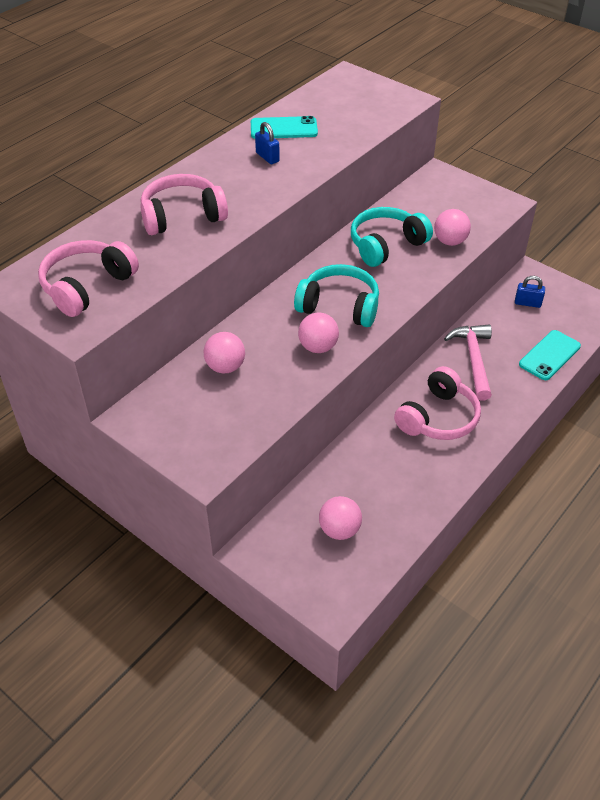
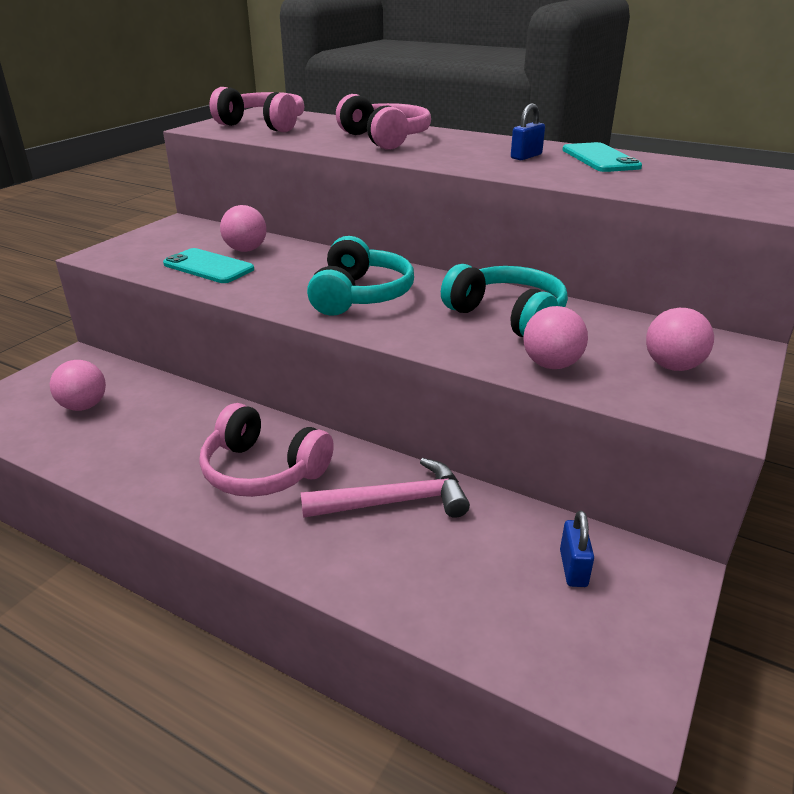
camera: 80 degrees right, 15 degrees down
(318, 347) = (280, 289): pink ball -> pink ball (672, 366)
(549, 355) = (433, 601): turquoise phone -> turquoise phone (208, 267)

